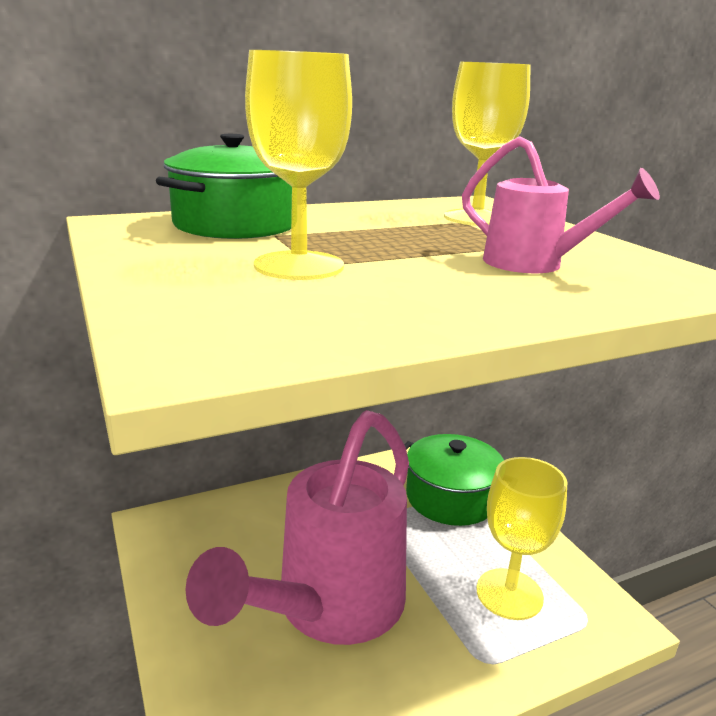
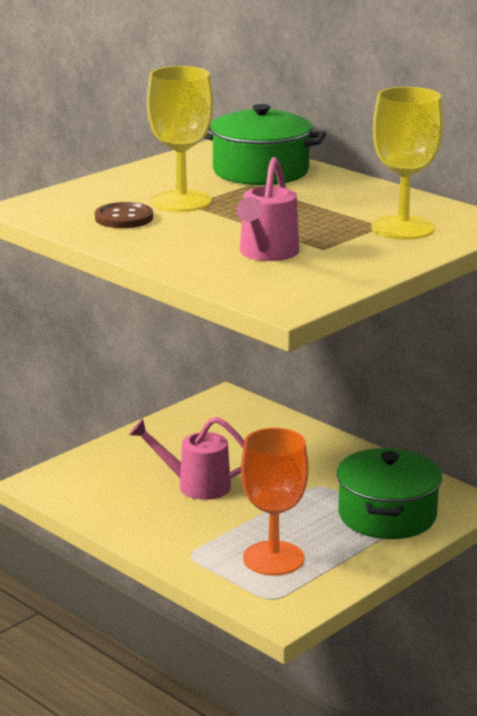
camera: 70 degrees right, 0 degrees up
(329, 608) = (195, 486): pink watering can -> pink watering can, size x0.48
(334, 301) = (124, 218): none -> brown button
(509, 594) = (273, 558): yellow goblet -> orange goblet

